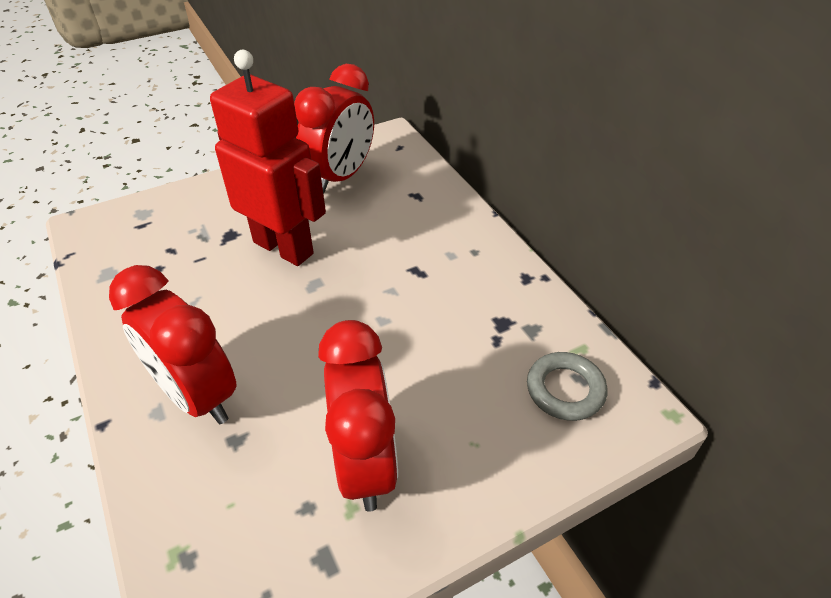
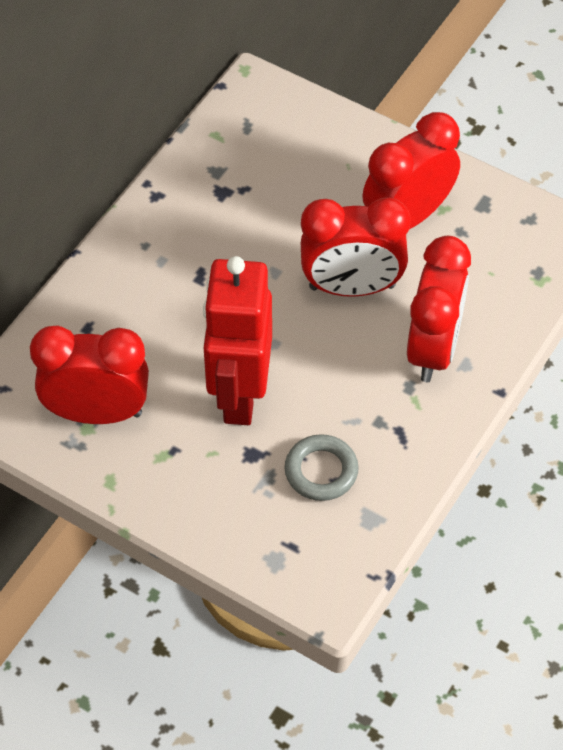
camera: 120 degrees left, 10 degrees up
(319, 367) = (352, 287): none -> red clock
(565, 390) = (265, 132): grey ring -> grey ring (321, 471)

